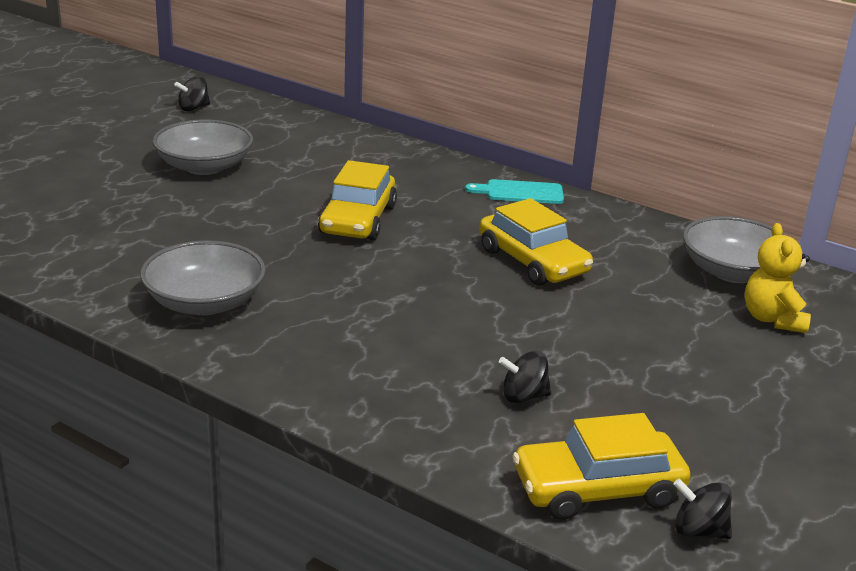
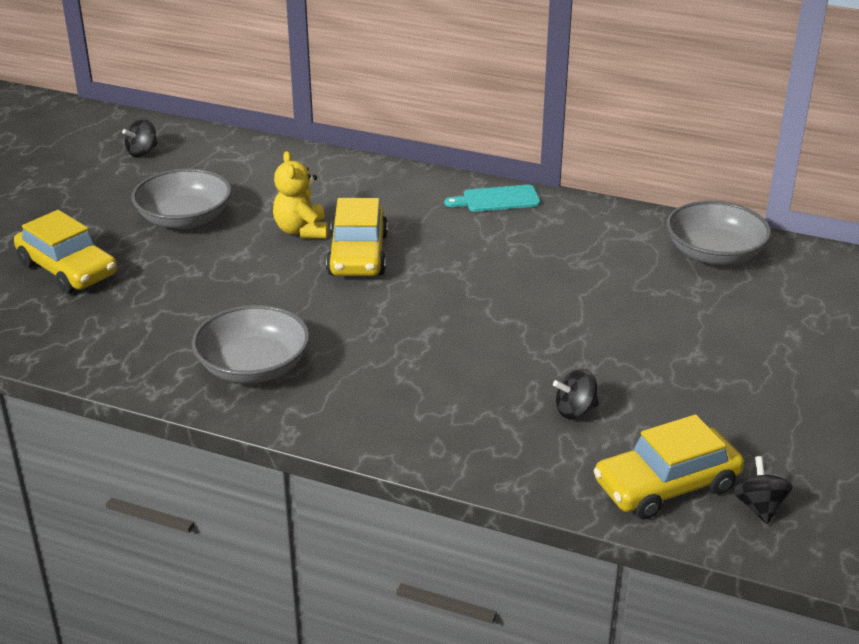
camera: 10 degrees left, 5 degrees up
(533, 261) = (535, 273): yellow car -> yellow car (68, 269)
(698, 530) = (759, 507): black spinning top -> black spinning top turned 75 degrees clockwise
(772, 319) = (762, 296): yellow teddy bear -> yellow teddy bear (301, 231)

